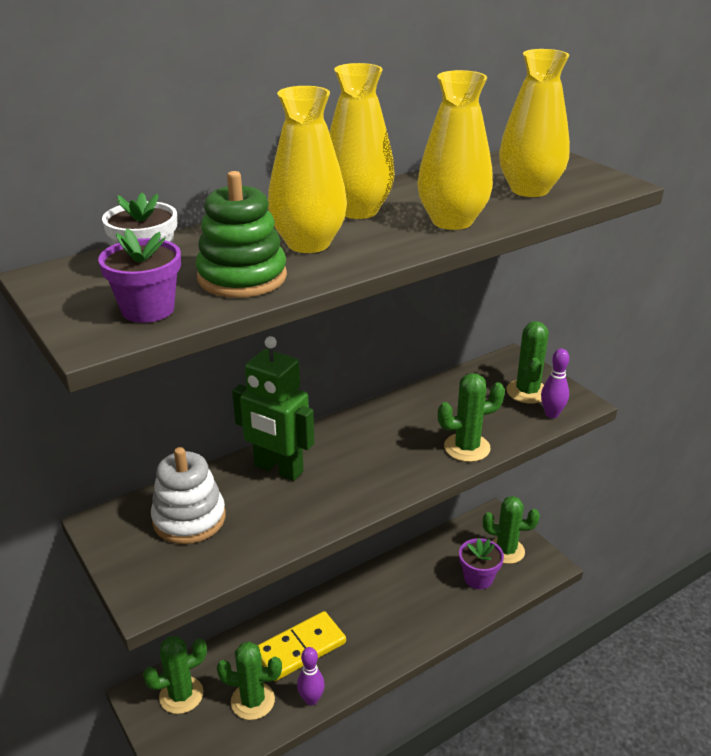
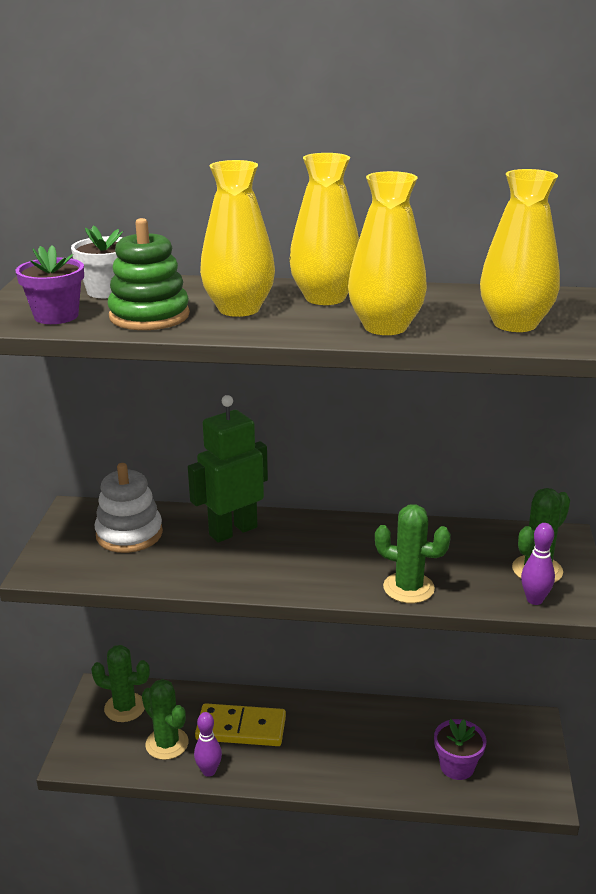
camera: 40 degrees right, 5 degrees down
(278, 469) = (232, 531): green robot -> green robot turned 75 degrees clockwise
(506, 550) = (513, 759): green cactus -> none

